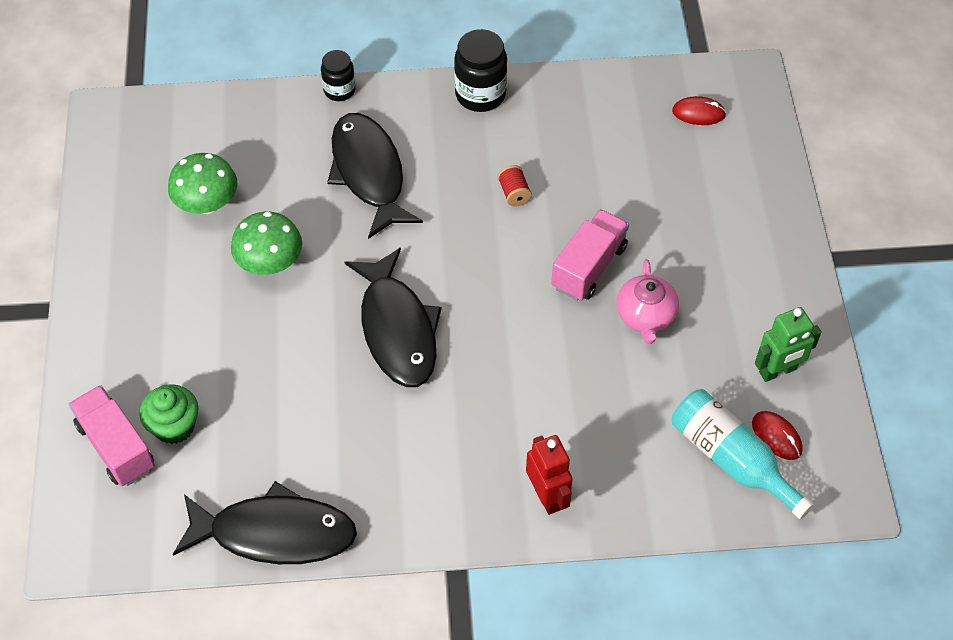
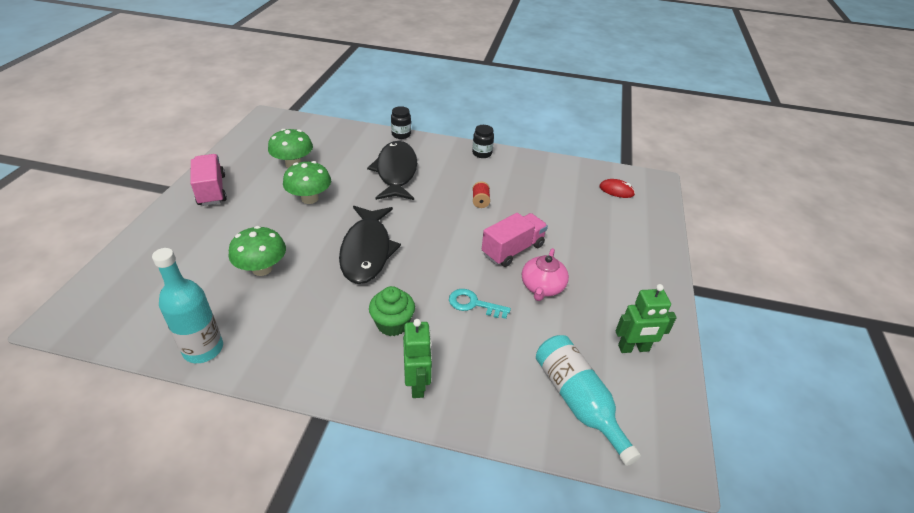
camera: 15 degrees right, 15 degrees down
(116, 446) = (144, 266): pink truck -> pink truck (212, 190)
(174, 426) = (188, 265): green cupcake -> green cupcake (392, 324)
(274, 533) = (203, 349): black fish -> turquoise bottle
(275, 400) = (262, 269): none -> green mushroom
(480, 94) = (482, 153): black jar -> black jar, size x0.63
(547, 496) = (417, 384): red robot -> green robot
(569, 368) = (474, 304): none -> turquoise key
(776, 436) = (621, 395): red mouse -> none

